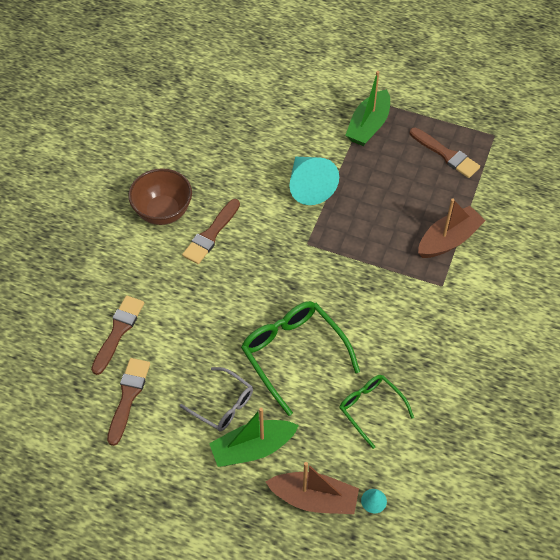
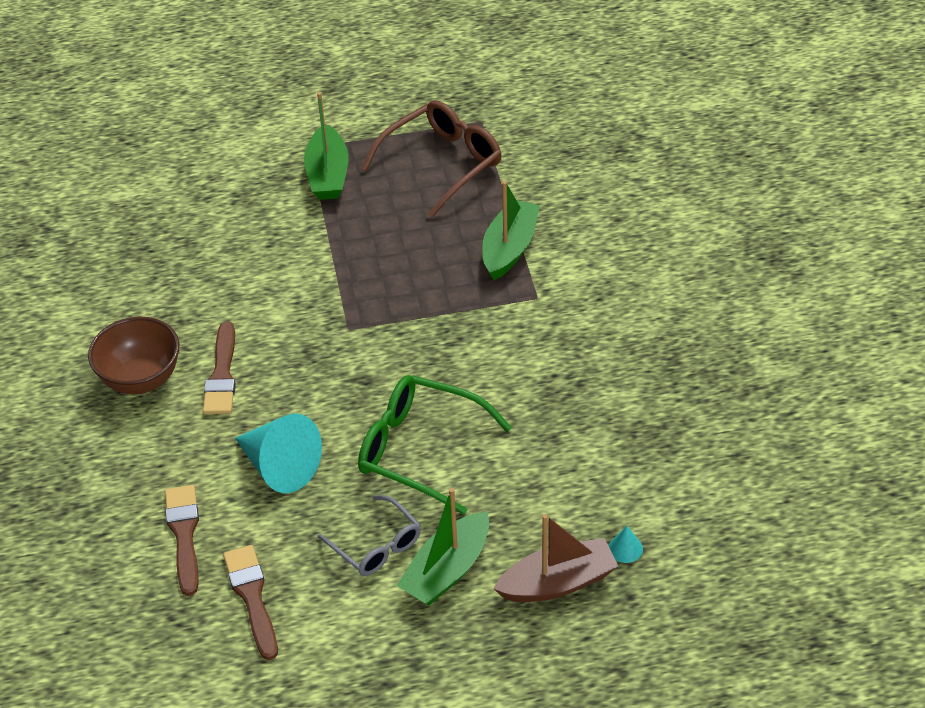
camera: 30 degrees left, 10 degrees down
(222, 405) = (376, 545): grey glasses -> grey glasses turned 45 degrees clockwise
(309, 186) = (304, 268): turquoise cone -> turquoise cone (280, 466)
(371, 409) = (552, 459): green glasses -> none
(446, 154) = (441, 164): brown brush -> brown glasses
(448, 240) = (509, 248): brown boat -> green boat

